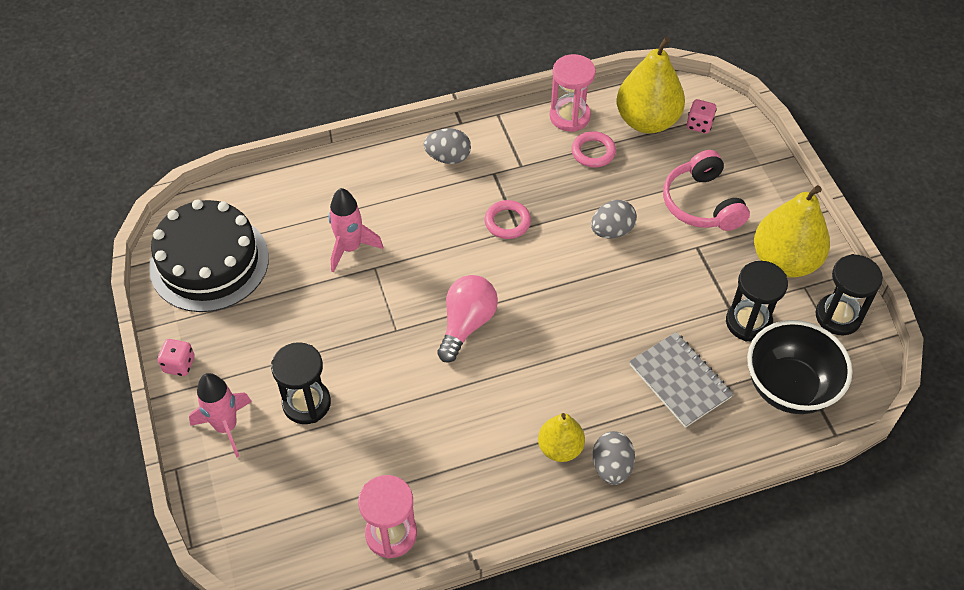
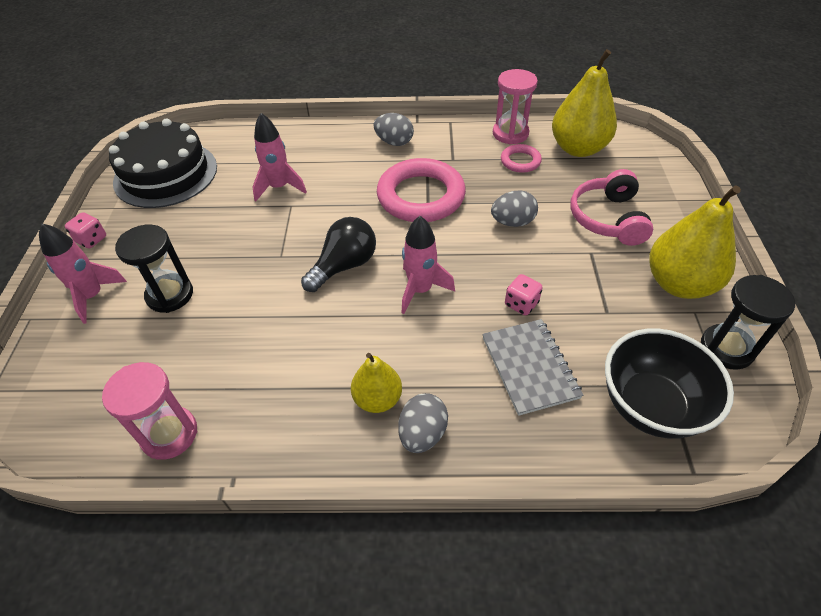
camera: 20 degrees right, 5 degrees down
(466, 324) = (344, 266): pink light bulb -> black light bulb
(507, 222) = (421, 196): pink ring -> pink ring, size x2.06
(553, 331) = (420, 290): none -> pink rocket
(699, 125) = (626, 159): pink dice -> pink dice (521, 304)
(748, 322) = (623, 330): black hourglass -> none

